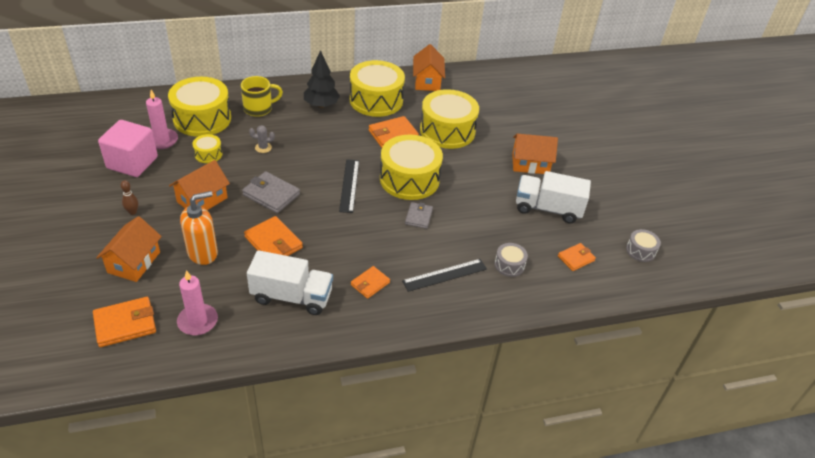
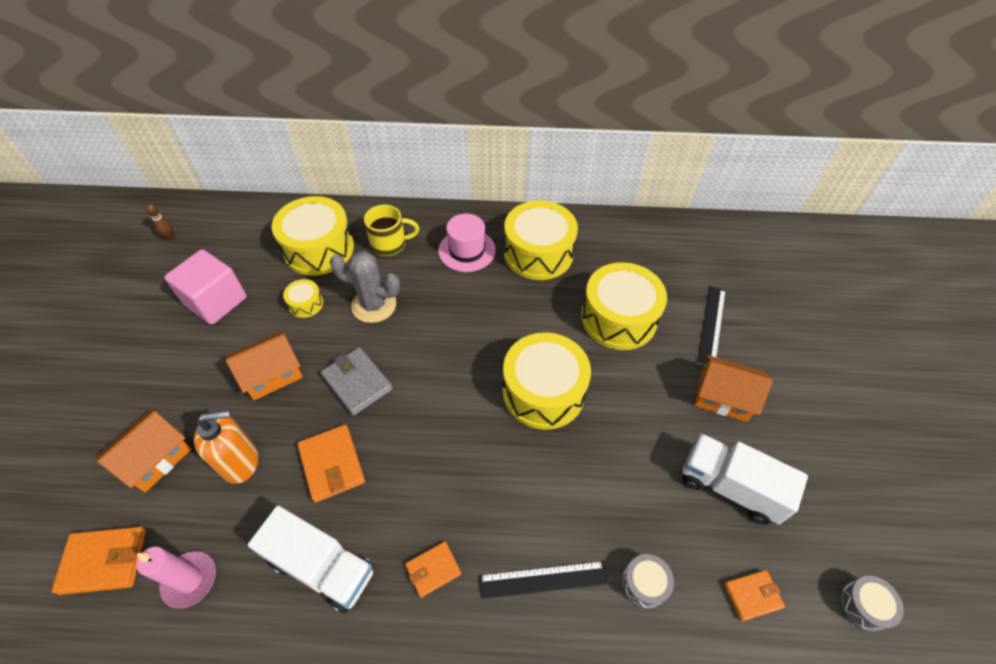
camera: 20 degrees right, 10 degrees up
(132, 212) = (186, 377): brown bowling pin -> brown bowling pin (170, 237)
(162, 140) = (261, 274): pink candle -> none
(263, 148) = (374, 305): grey cactus -> grey cactus, size x2.12
(321, 105) = (467, 250): black tree -> pink hat
(349, 185) = (460, 386): black ruler -> black ruler (711, 324)
(393, 134) = (543, 312): orange wallet -> none
(418, 217) = (537, 461): grey wallet -> none
(427, 81) = (614, 233): orange house -> none

